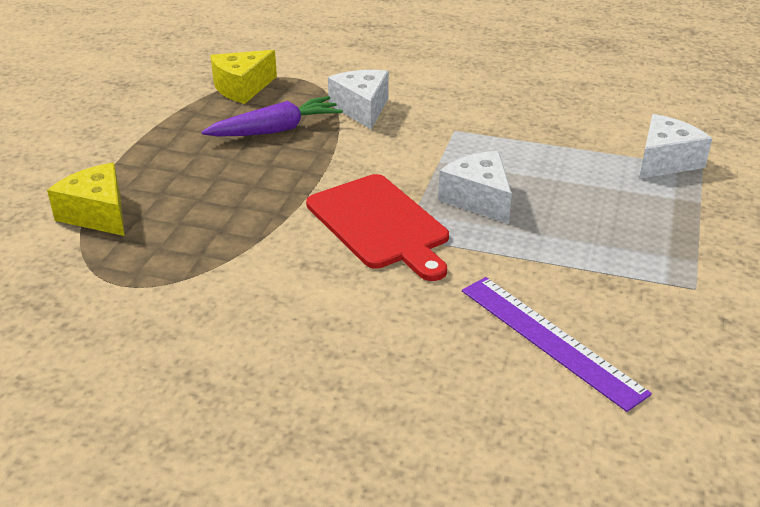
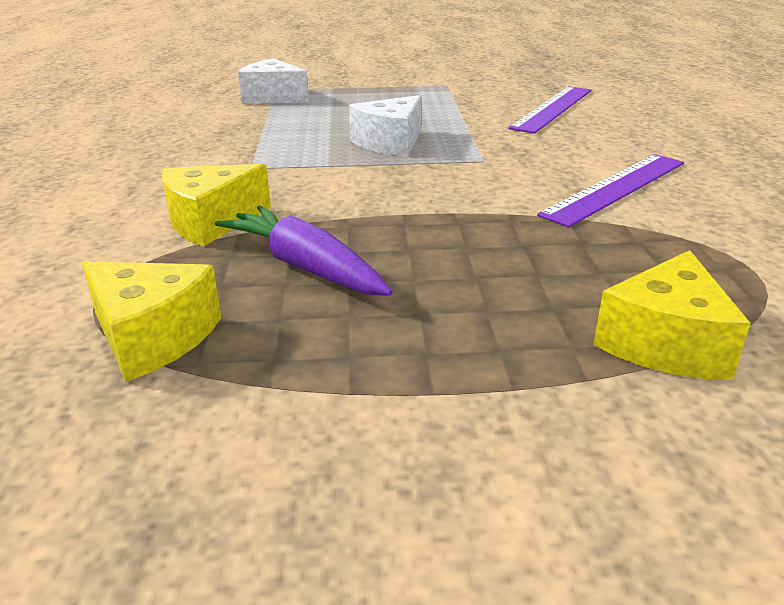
camera: 110 degrees left, 5 degrees down
(292, 284) = (616, 188): none -> purple ruler
(362, 109) = (211, 222): white cheese -> yellow cheese
(380, 224) = (475, 171): red cutting board -> none

